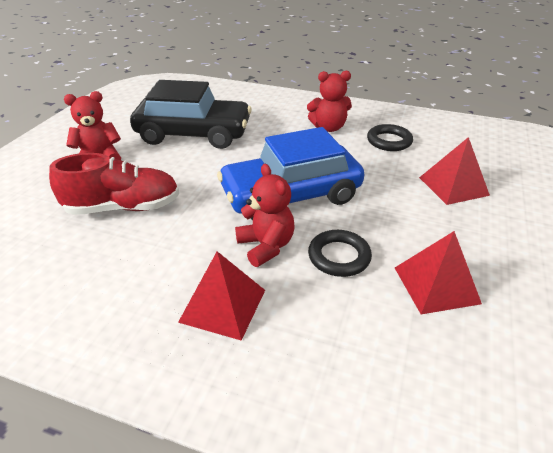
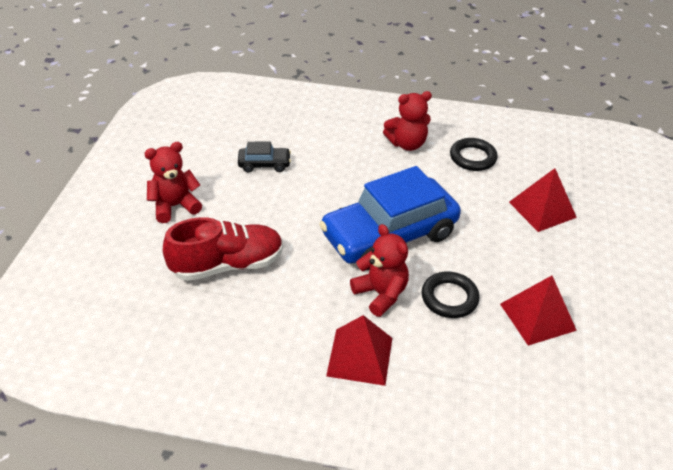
camera: 10 degrees left, 5 degrees up
(194, 134) = (264, 164): black car -> black car, size x0.43

